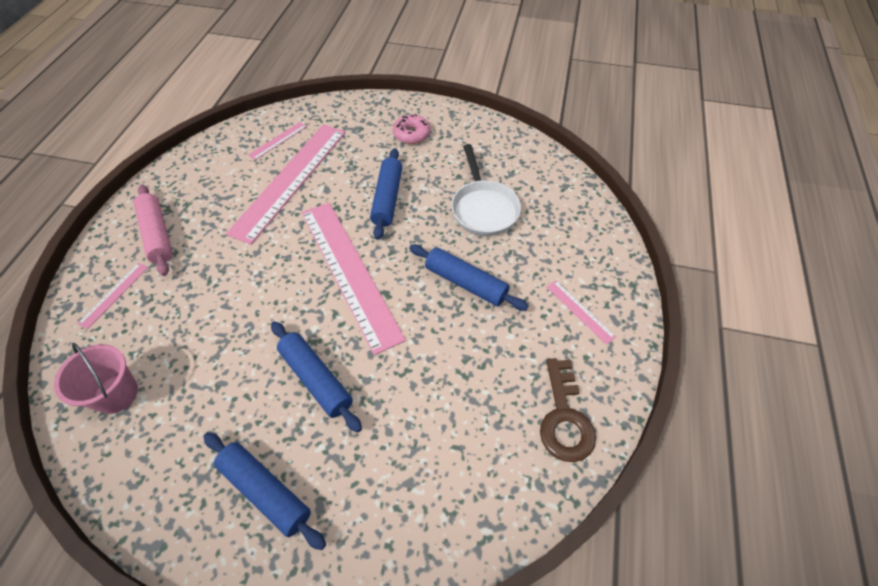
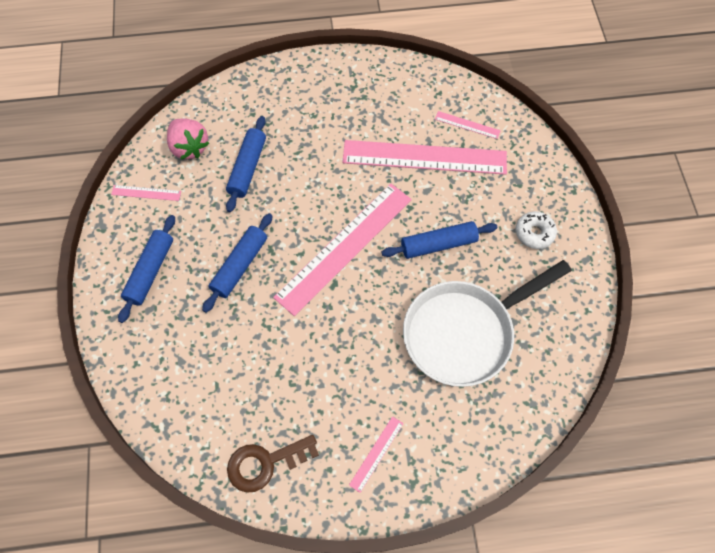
camera: 70 degrees right, 10 degrees up
(114, 294) = (262, 100): pink ruler -> pink ruler (146, 193)
(116, 394) = (189, 147): pink bucket -> pink strawberry
(157, 235) = (325, 95): pink rolling pin -> none
(411, 134) = (534, 233): pink donut -> white donut
(466, 283) = (369, 344): blue rolling pin -> blue rolling pin (247, 168)
(483, 208) = (464, 333): white pan -> white pan, size x1.54

